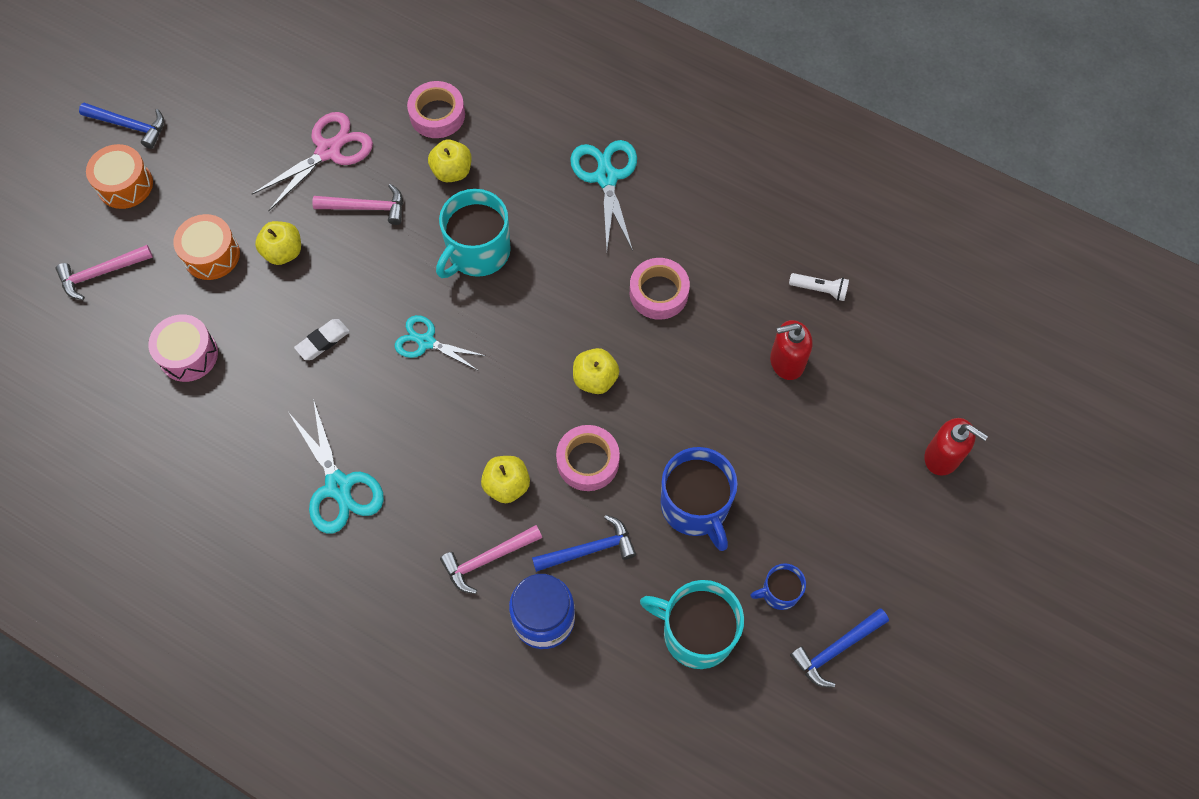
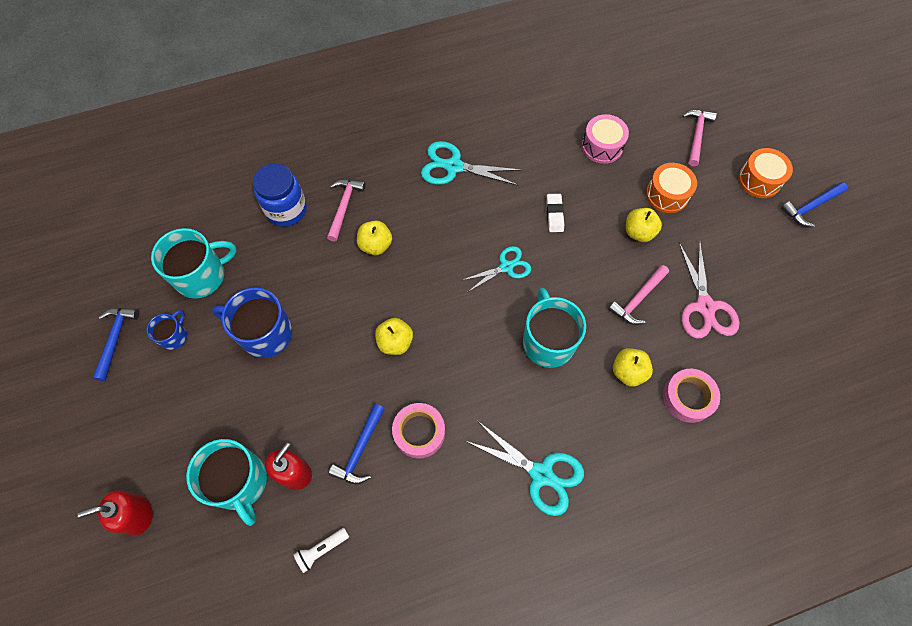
camera: 130 degrees right, 0 degrees up
(588, 461) = (348, 297): pink tape -> none
(589, 549) = (299, 259): blue hammer -> blue hammer (360, 450)
(837, 399) = (240, 482): none -> turquoise mug

